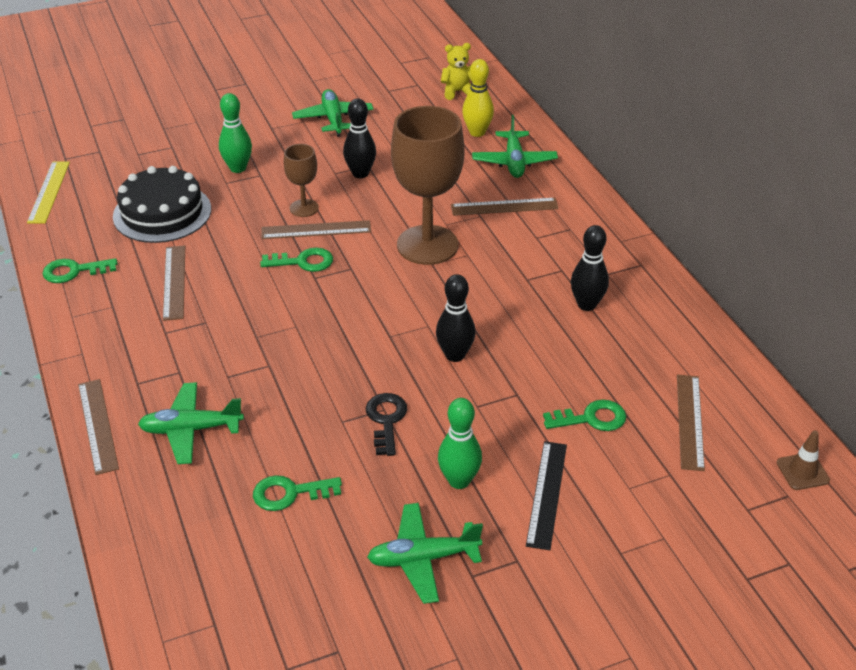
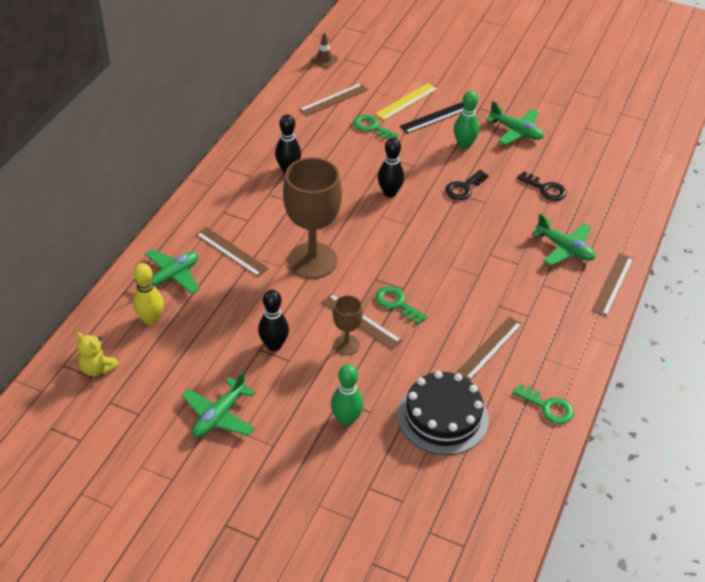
camera: 135 degrees left, 5 degrees up
(49, 192) = (507, 510): yellow ruler -> yellow ruler (406, 101)
(290, 493) = (545, 189): green key -> black key

